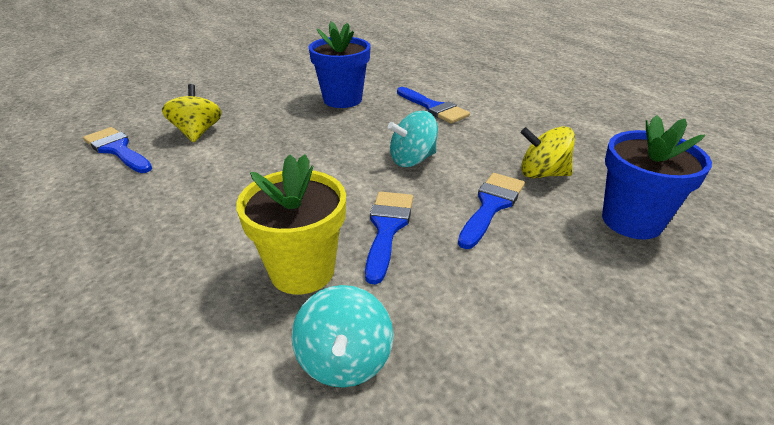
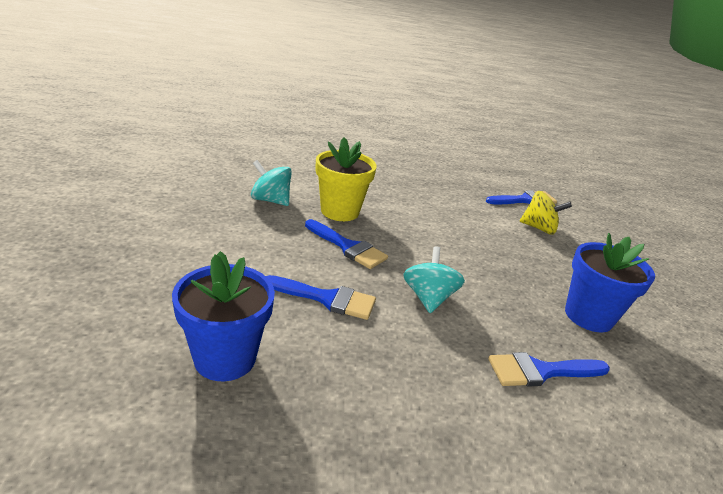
camera: 115 degrees right, 5 degrees down
(491, 206) = (326, 298): blue brush -> blue brush turned 45 degrees counterclockwise
(542, 174) = (341, 358): yellow spinning top -> none

